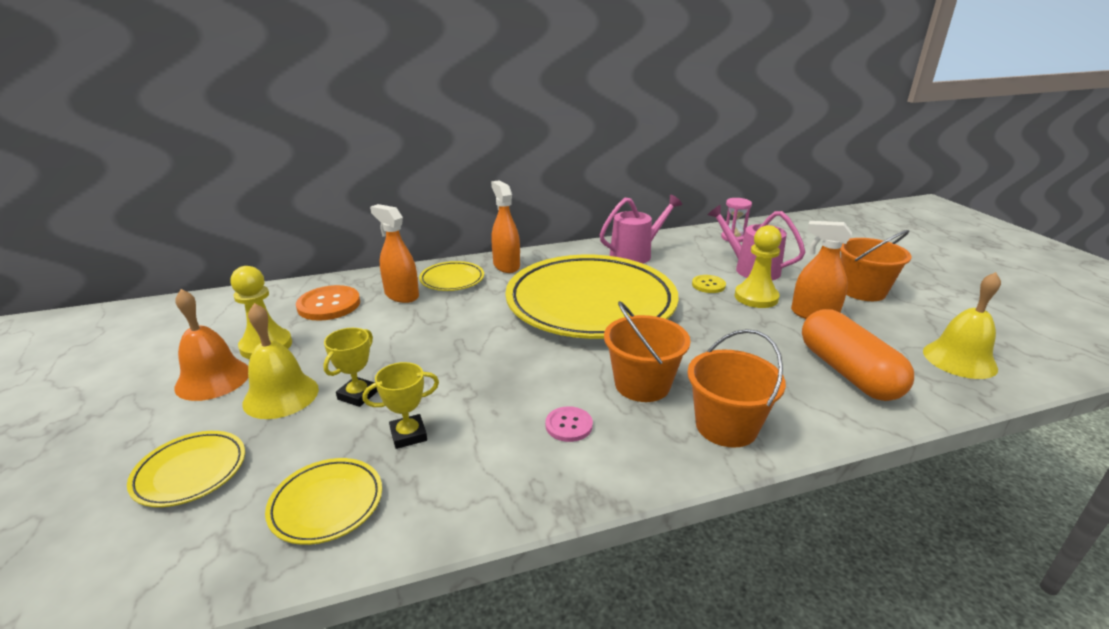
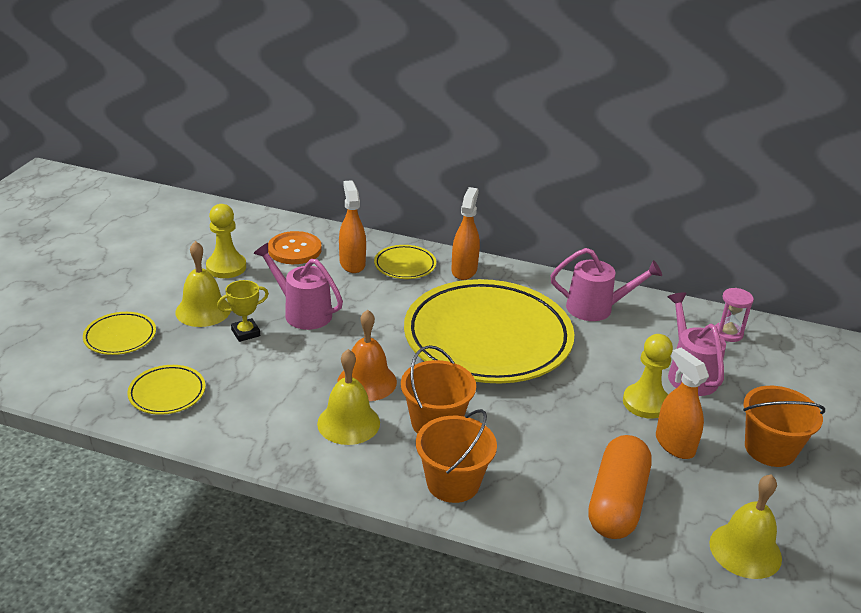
camera: 35 degrees right, 5 degrees up
(213, 379) = (177, 279): orange bell -> orange bell (367, 381)
(399, 351) = (302, 312): none -> pink watering can
(408, 435) = (247, 376): yellow trophy -> none
(568, 425) = (348, 423): pink button -> yellow bell
(708, 285) = (618, 370): yellow button -> none

